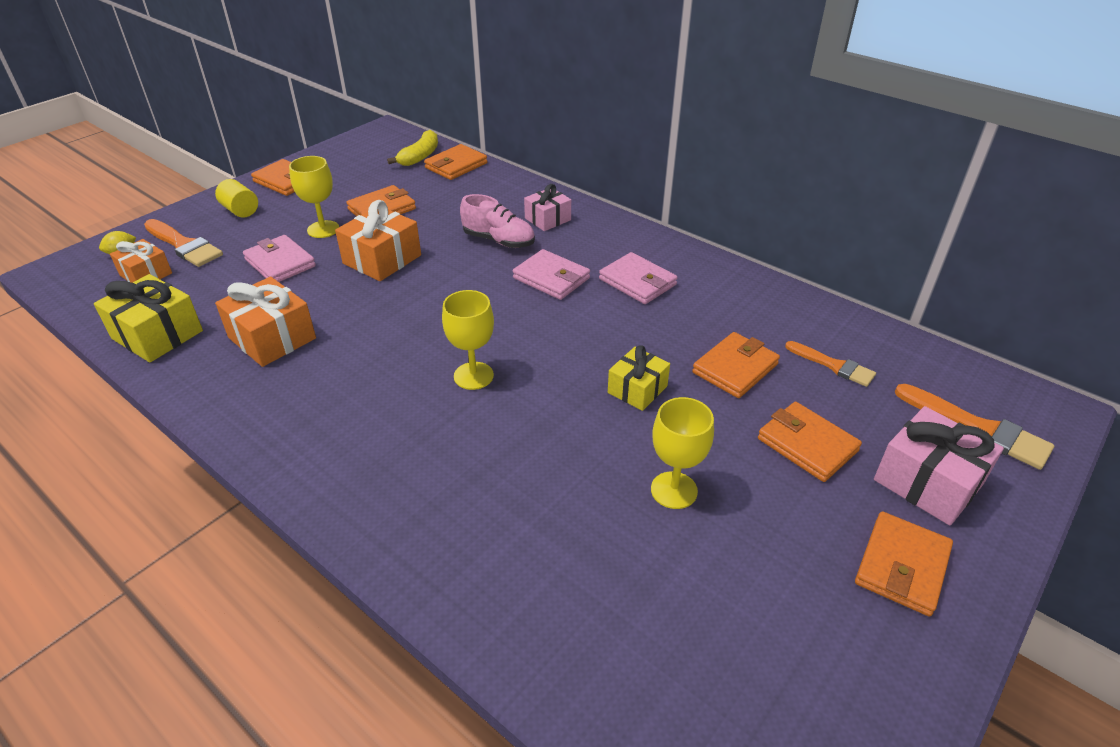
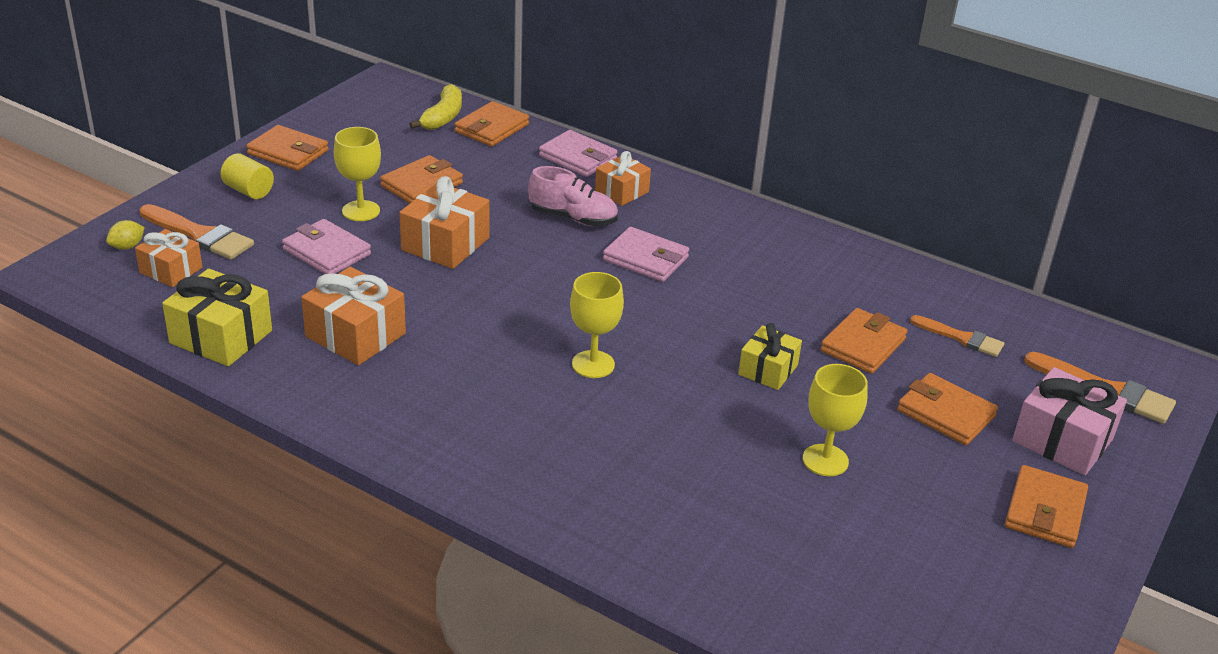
camera: 10 degrees left, 5 degrees down
(548, 219) = (622, 191): pink gift -> orange gift
(637, 282) = (741, 260): pink wallet -> pink wallet (578, 158)

